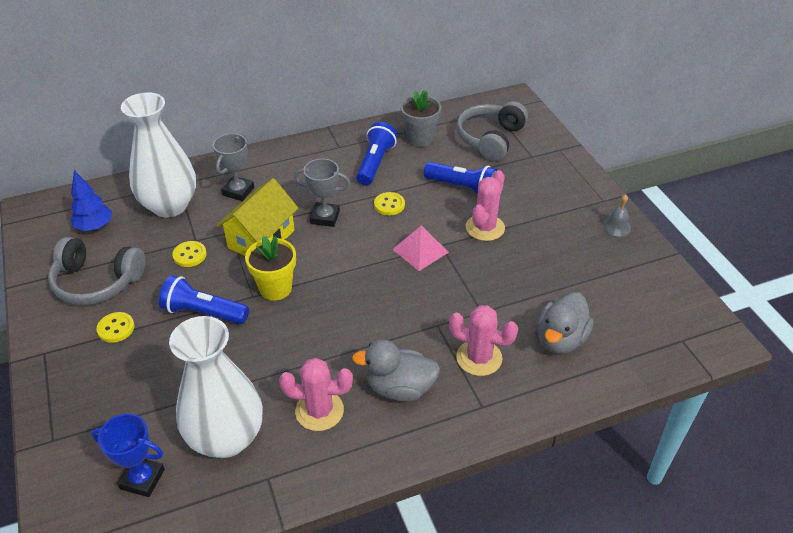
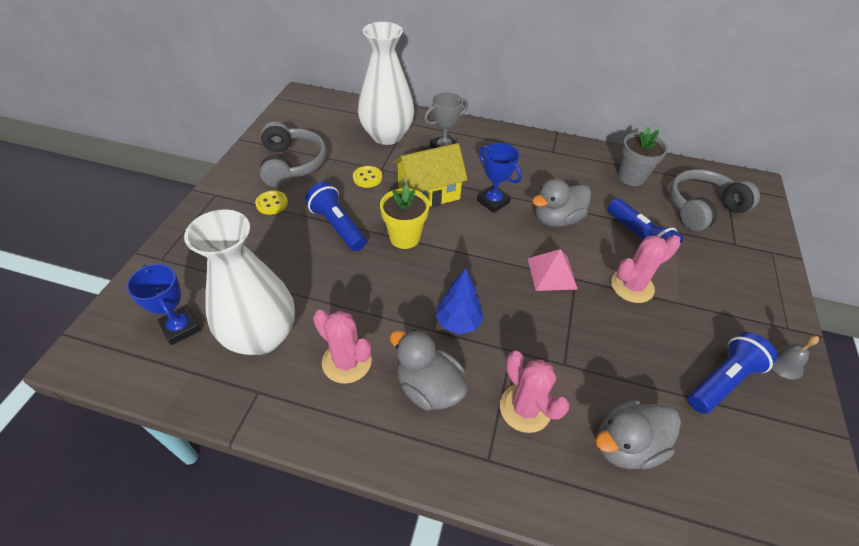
camera: 35 degrees right, 5 degrees up
(95, 227) = (326, 126): blue tree -> blue tree (458, 322)
(97, 281) = (292, 164): grey headphones -> grey headphones turned 150 degrees counterclockwise
(325, 217) = (493, 201): grey trophy -> blue trophy
(375, 163) = (573, 179): blue flashlight -> blue flashlight (722, 380)
(389, 205) = (556, 219): yellow button -> grey duck

